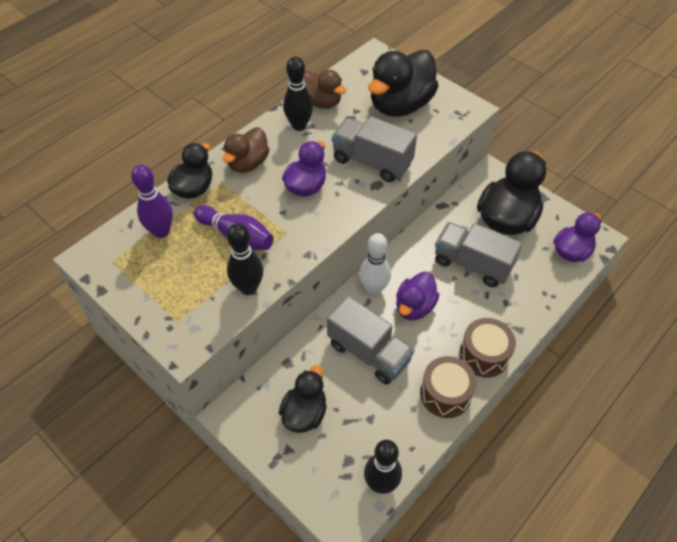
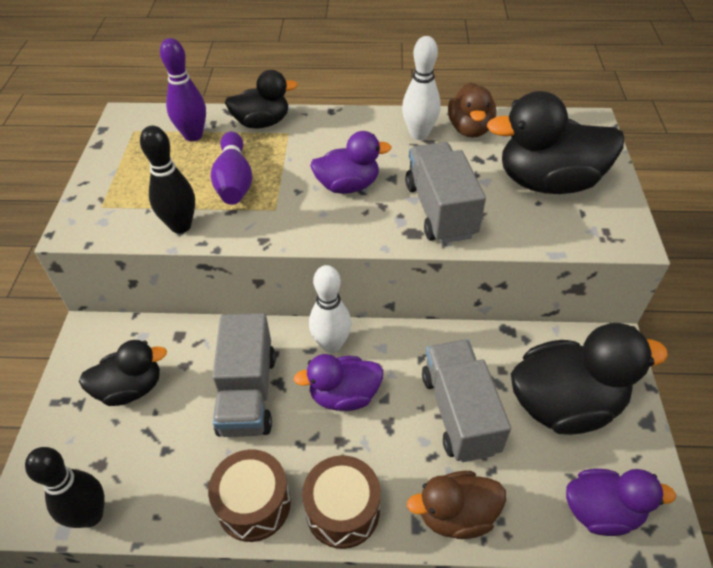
camera: 50 degrees right, 5 degrees down
(248, 163) = (330, 134): brown duck -> brown duck (456, 515)
(299, 125) = (419, 134): black bowling pin -> white bowling pin

